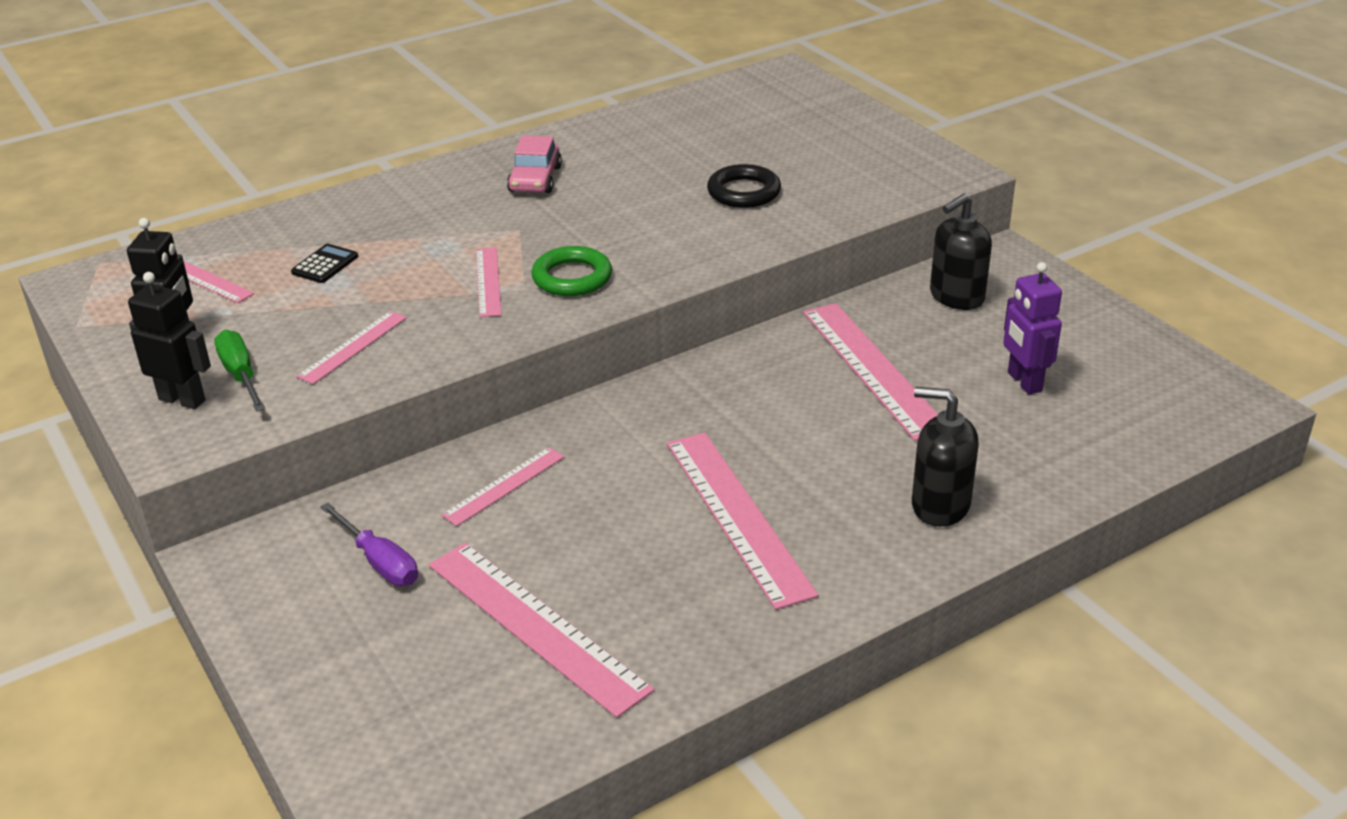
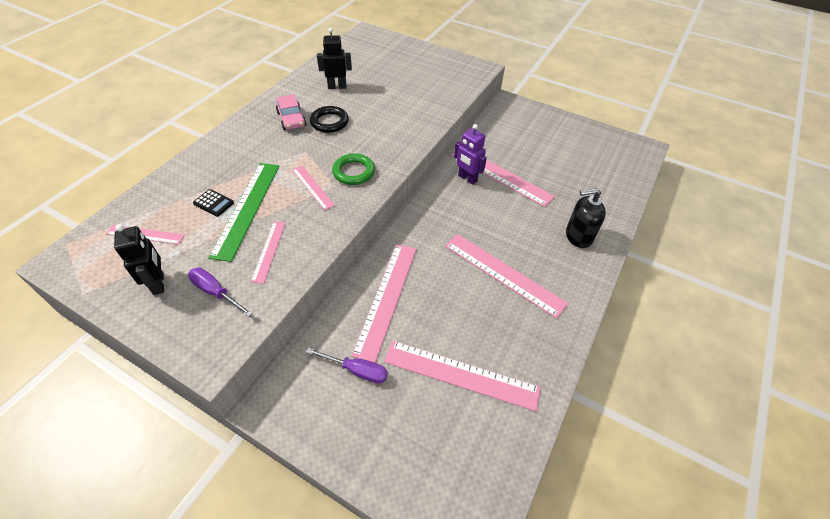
camera: 30 degrees left, 15 degrees up
(182, 399) = (191, 322): black robot -> black robot (337, 87)
(240, 375) = (216, 292): green screwdriver -> purple screwdriver
(325, 264) = (213, 203): black calculator -> black calculator turned 120 degrees clockwise
(366, 284) = (247, 208): none -> green ruler
(504, 486) = (386, 298): pink ruler -> pink ruler, size x1.83
(744, 192) = (398, 101): black ring -> black ring (329, 122)
(956, 297) = (506, 129): black soap dispenser -> none
(1024, 382) = (562, 163): purple robot -> purple robot (467, 178)

